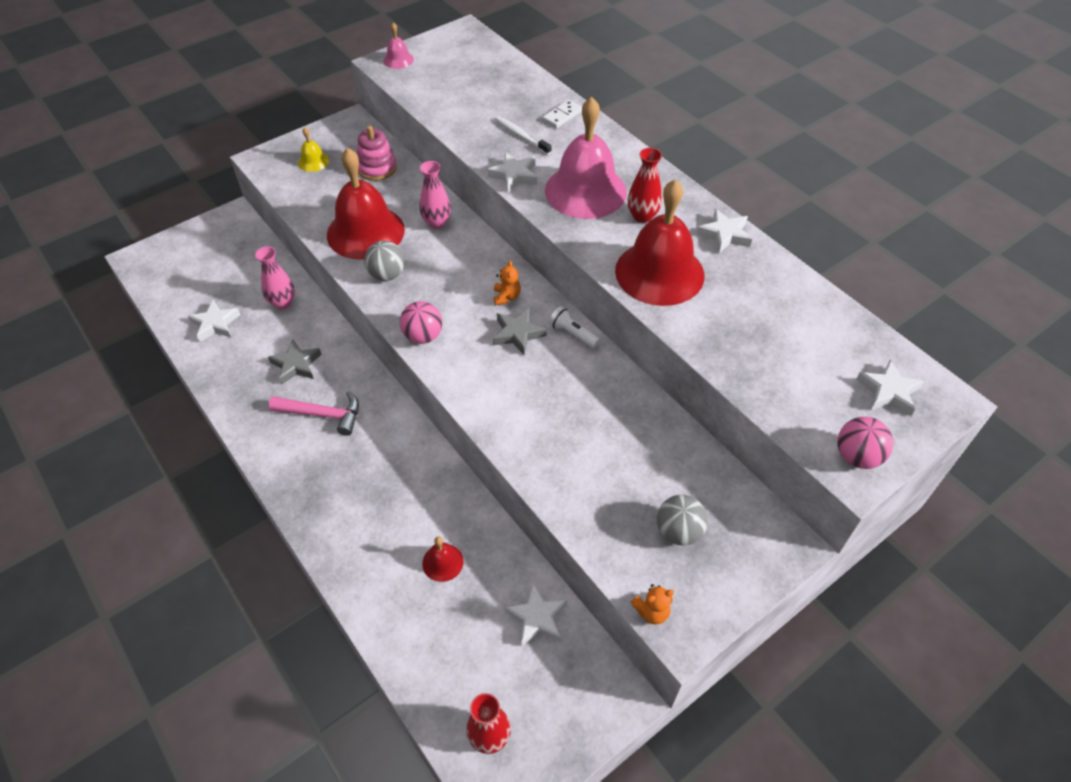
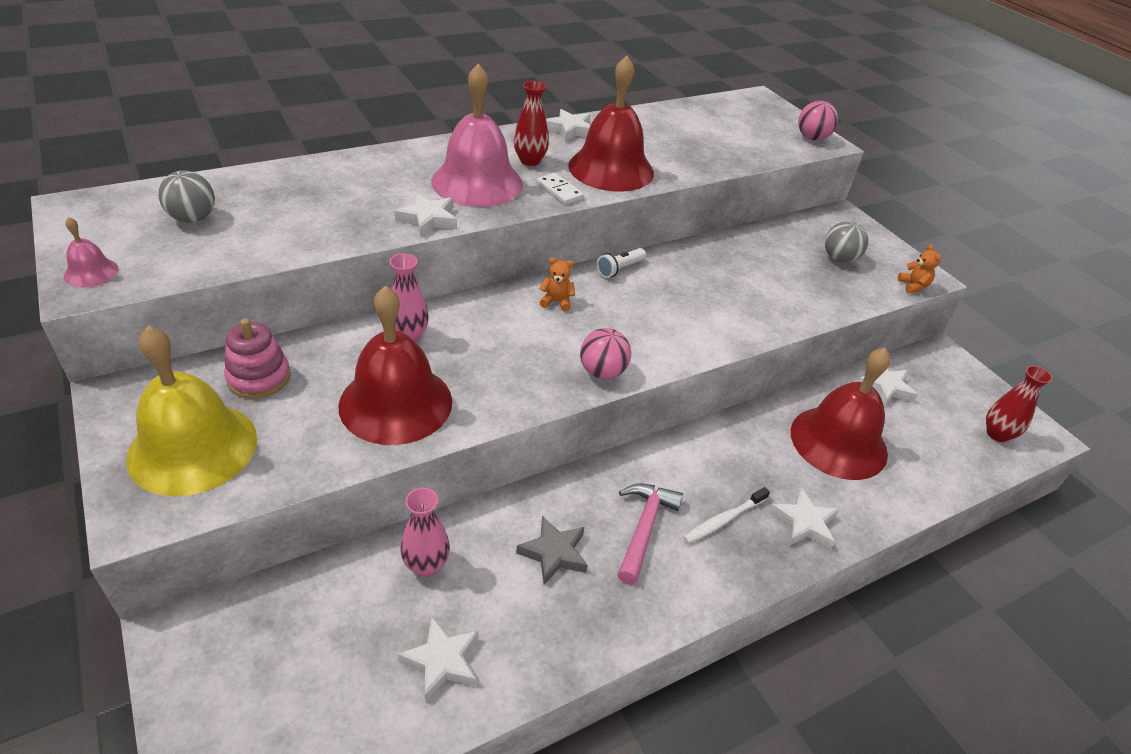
camera: 85 degrees left, 10 degrees down
(313, 161) = (193, 447): yellow bell -> yellow bell, size x2.31
(387, 275) = (489, 391): grey ball -> grey ball (193, 218)
(442, 562) = (838, 442): red bell -> red bell, size x2.31
(518, 334) = (612, 303): grey star -> none
(521, 136) = (355, 203): white toothbrush -> white toothbrush (723, 520)
(562, 116) = (335, 171): white domino -> white domino (559, 191)
(888, 392) = (753, 113): white star -> white star (804, 523)

